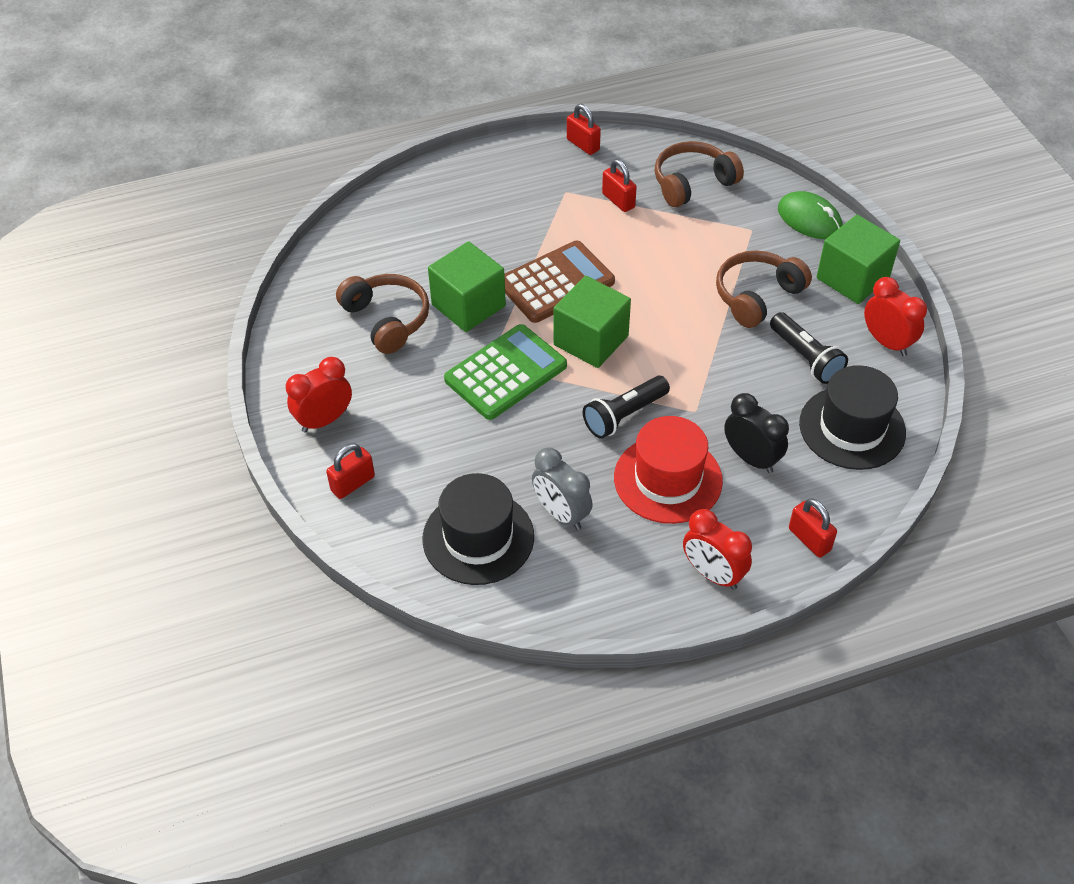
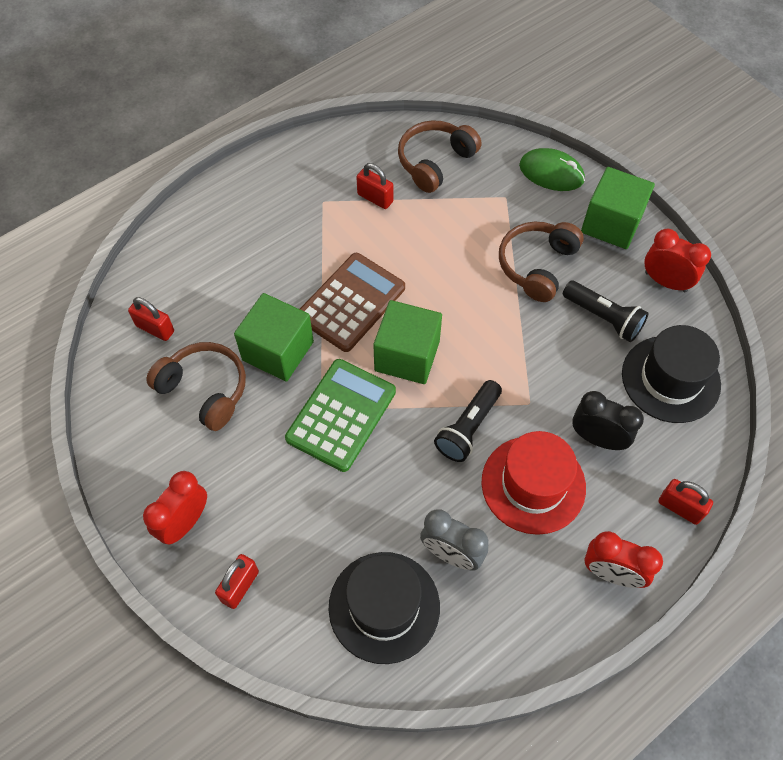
camera: 20 degrees left, 10 degrees up
(583, 145) = (320, 147): red padlock -> red padlock (155, 328)

